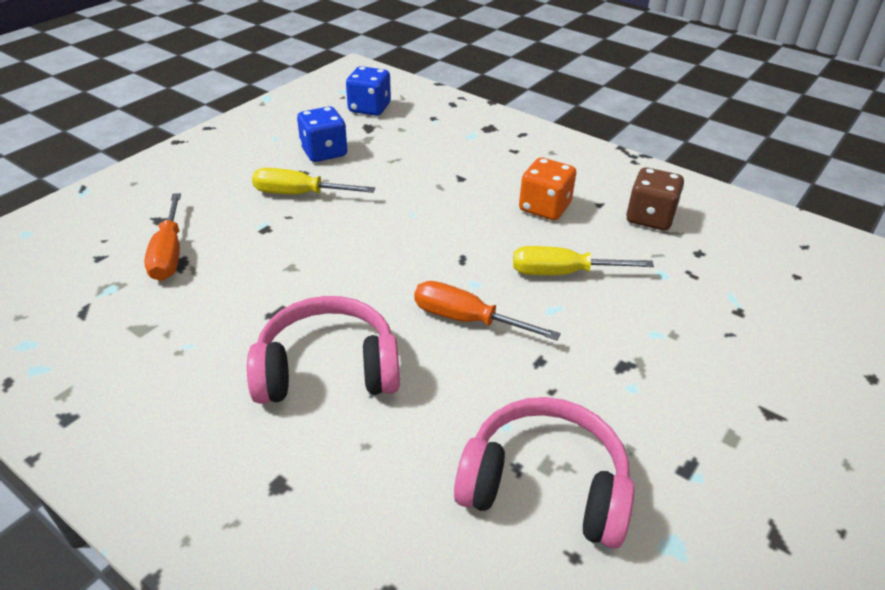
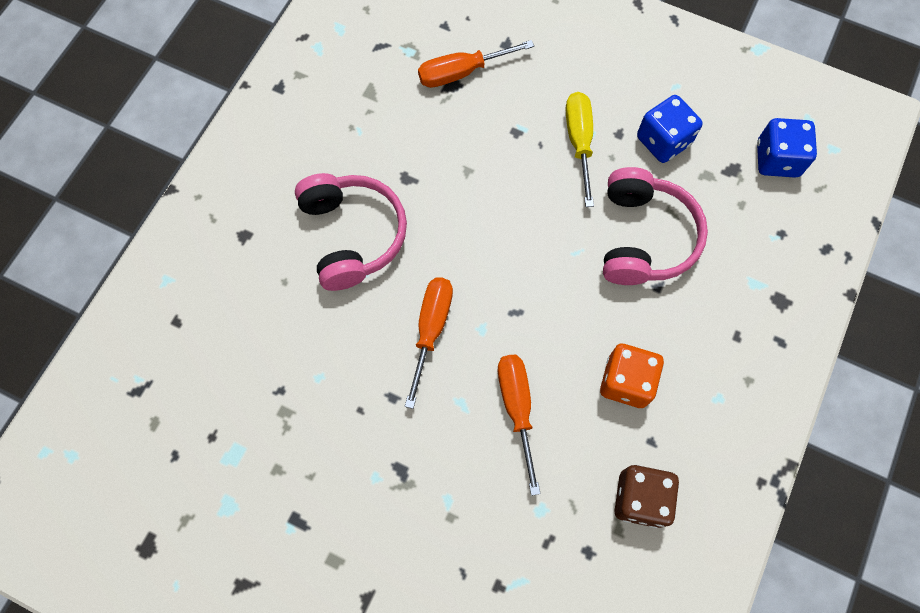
camera: 80 degrees right, 30 degrees up
(544, 485) = (266, 412): pink headphones -> pink headphones (644, 237)
(563, 273) = (517, 409): yellow screwdriver -> orange screwdriver

